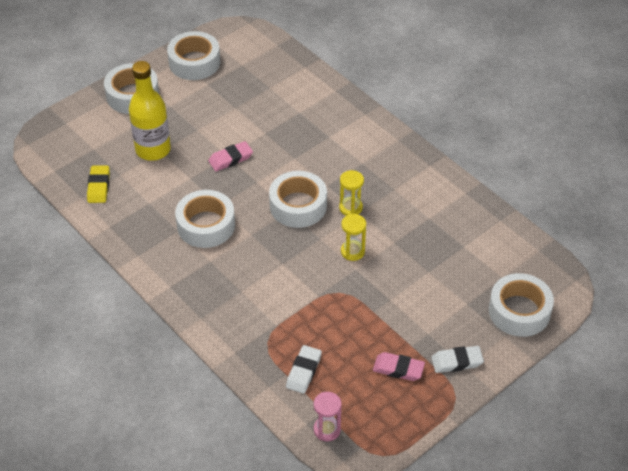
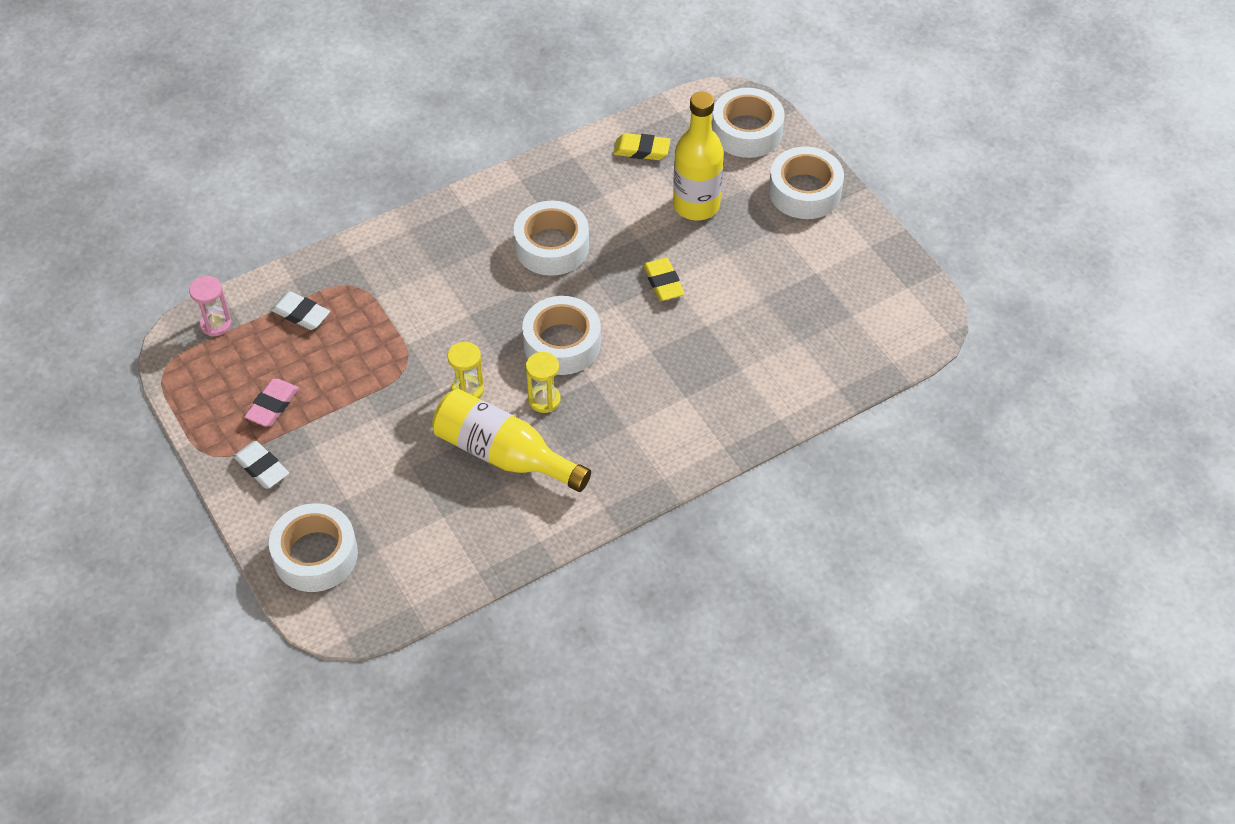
camera: 100 degrees right, 5 degrees up
(194, 62) = (864, 262): white tape -> white tape (747, 131)
(230, 159) = (663, 282): pink eraser -> yellow eraser
(403, 222) = (504, 455): none -> yellow bottle
(457, 361) = (262, 467): white eraser -> white eraser turned 45 degrees counterclockwise

